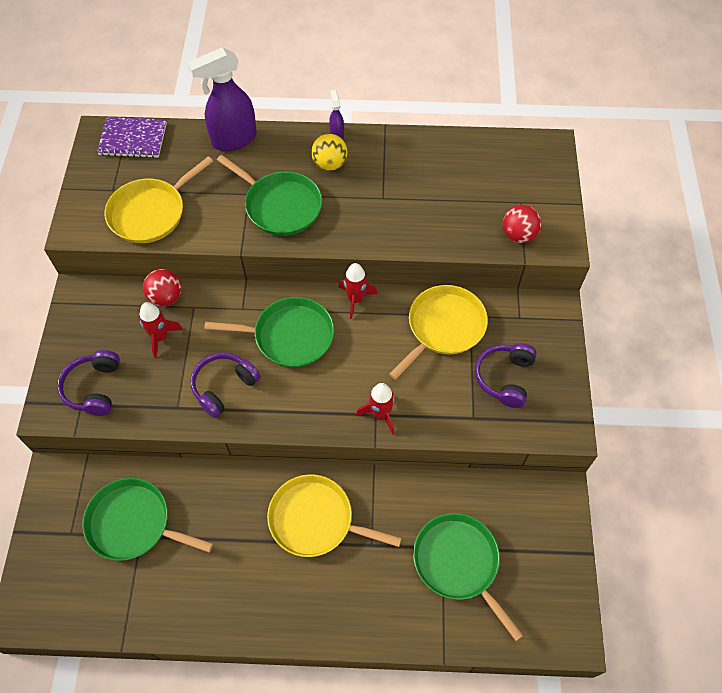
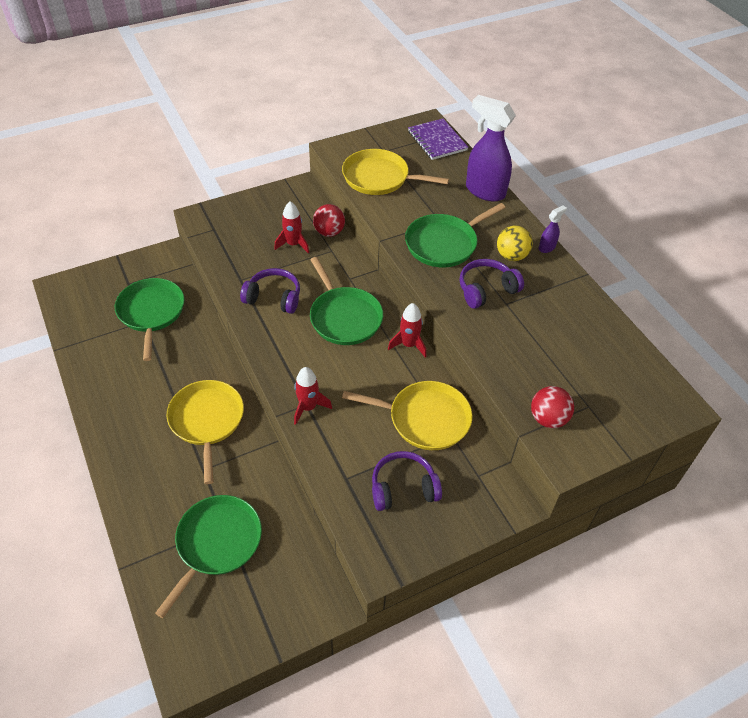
camera: 60 degrees right, 10 degrees down
(94, 388) = (230, 229): purple headphones -> purple headphones (486, 290)
(280, 206) = (444, 243): green pan -> green pan turned 45 degrees clockwise

